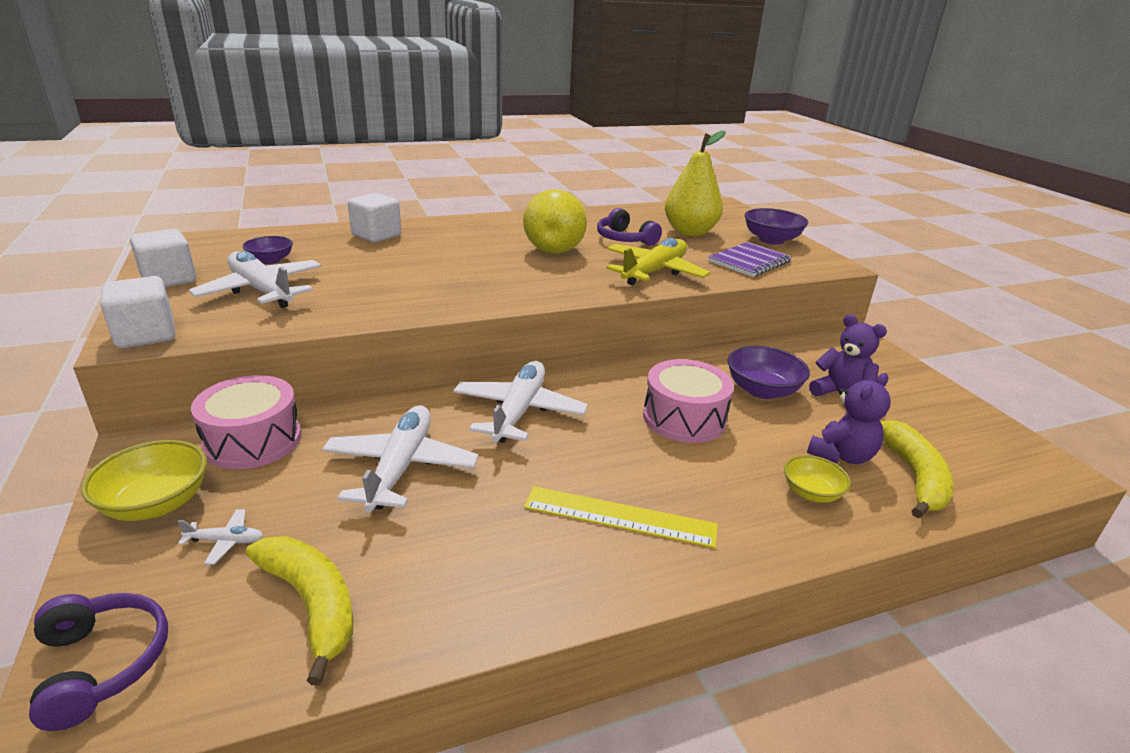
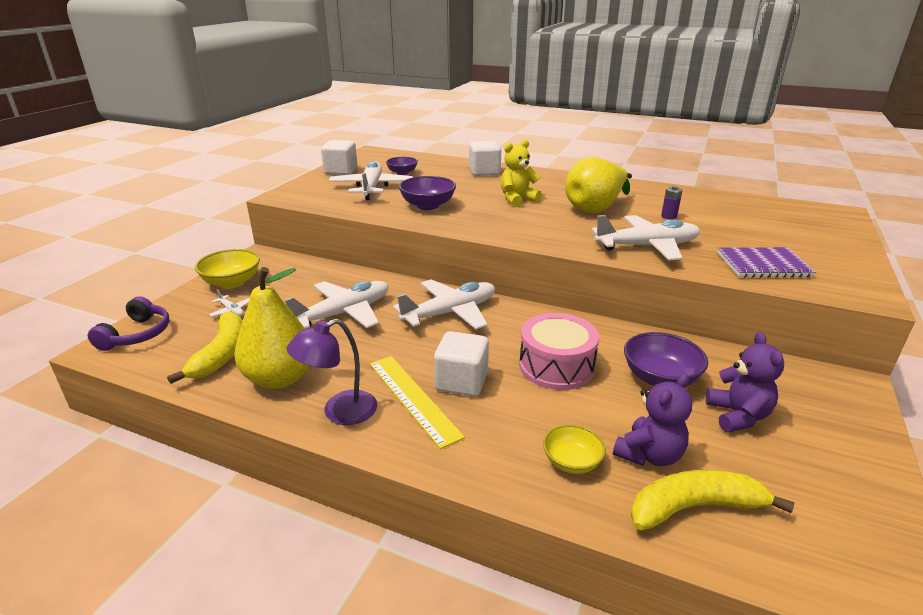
camera: 45 degrees right, 0 degrees up
(146, 335) = (290, 195): white cube -> white cube (461, 381)
(253, 440) = (302, 271): pink drum -> none
(467, 258) = (517, 200): none -> yellow teddy bear
(574, 576) = (339, 412): none -> purple lamp
(624, 239) = (669, 216): purple headphones -> purple battery
(654, 272) = (647, 246): yellow plane -> white plane
(690, 232) = (747, 226): yellow pear -> yellow pear (280, 378)
(771, 240) = (831, 254): purple bowl -> purple bowl (428, 205)
(841, 455) = (649, 455): purple teddy bear -> purple teddy bear turned 45 degrees counterclockwise
(914, 477) = (695, 507): yellow banana -> yellow banana turned 150 degrees counterclockwise

